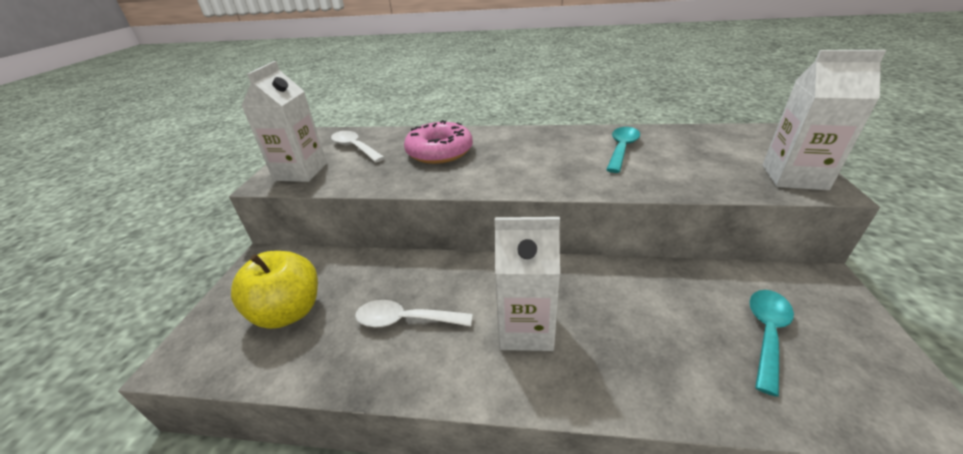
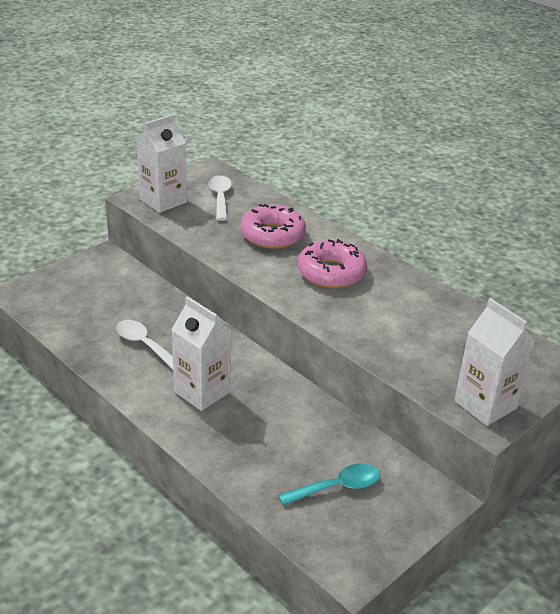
camera: 35 degrees right, 0 degrees up
(289, 312) = (89, 300): yellow apple -> none
(527, 153) = (331, 273): none -> pink donut
(621, 149) = (407, 310): turquoise spoon -> none

